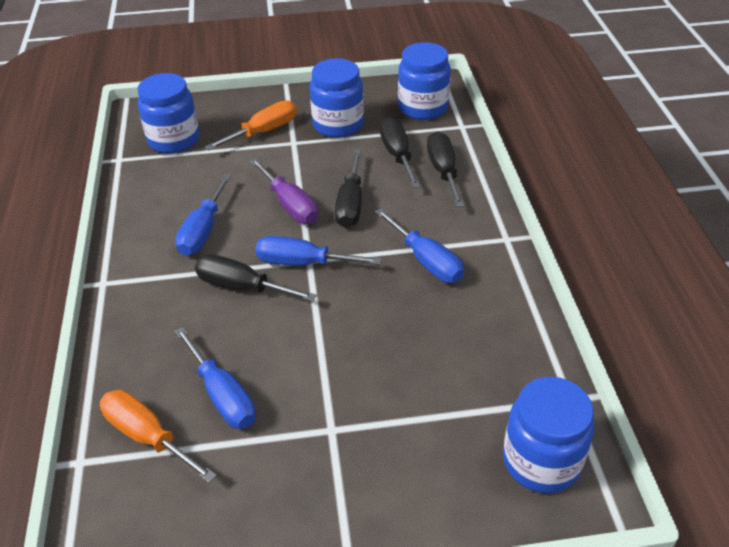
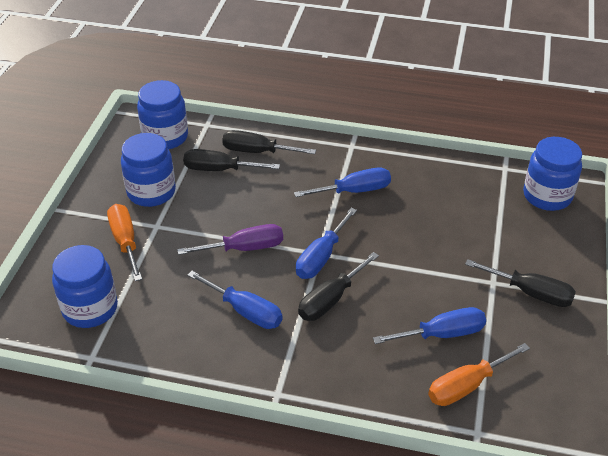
camera: 70 degrees left, 0 degrees up
(350, 204) = (265, 212): black screwdriver -> black screwdriver (531, 293)

